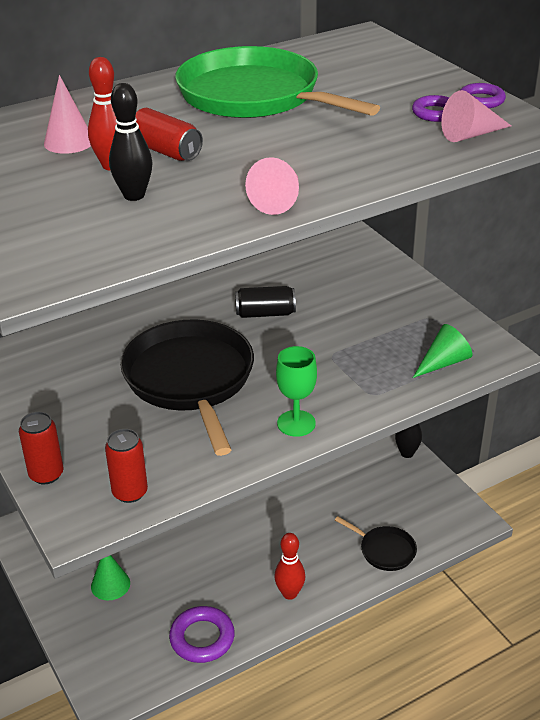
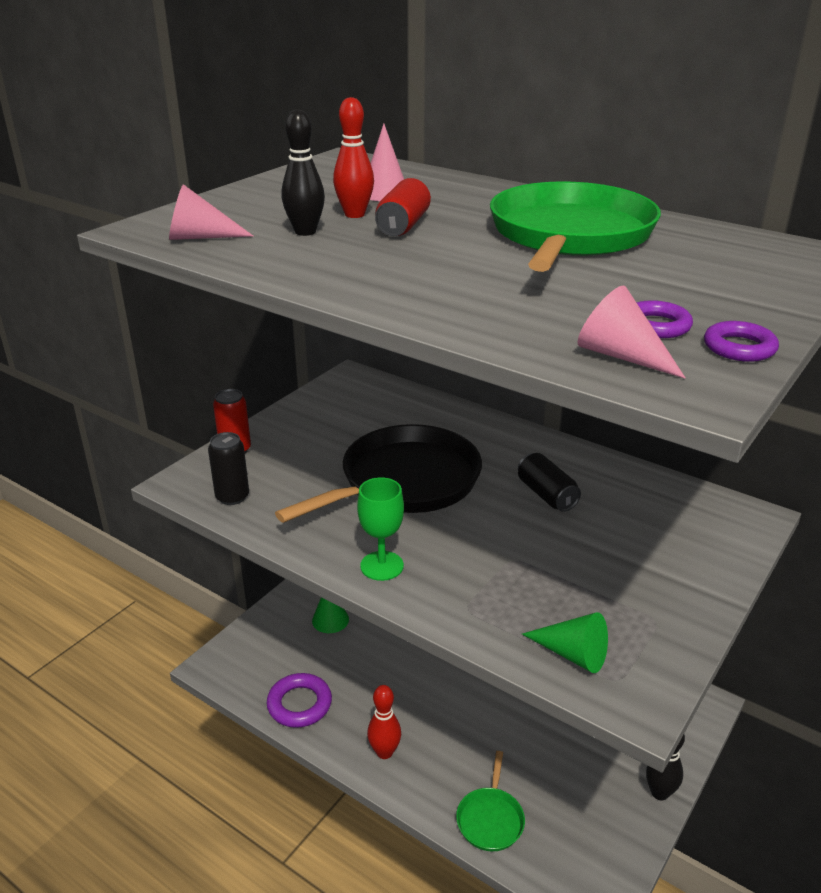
camera: 65 degrees right, 5 degrees down
(130, 492) = (232, 497): red can -> black can
(279, 200) = (345, 285): pink cone -> pink cone (200, 237)
(384, 550) = (490, 819): black pan -> green pan

